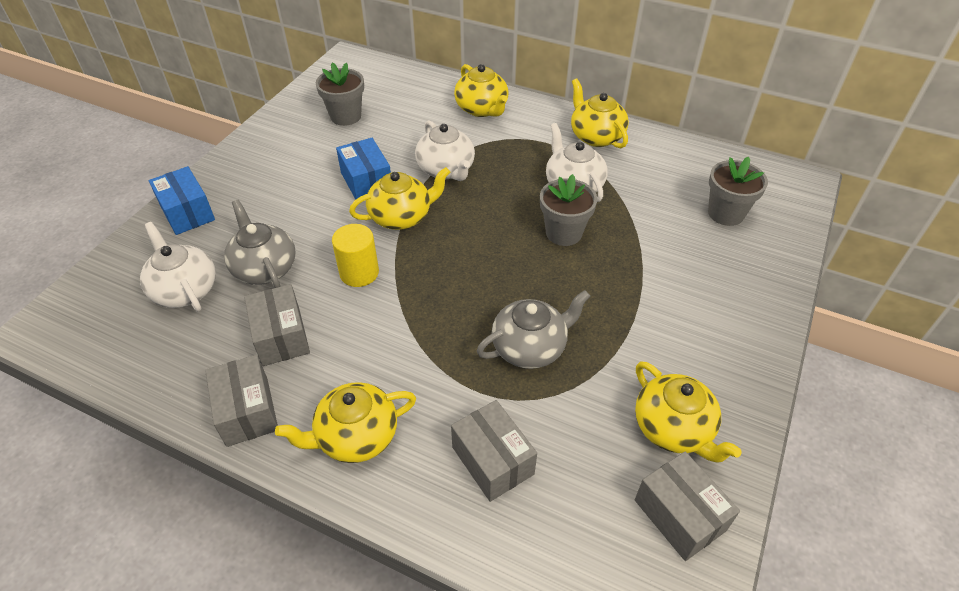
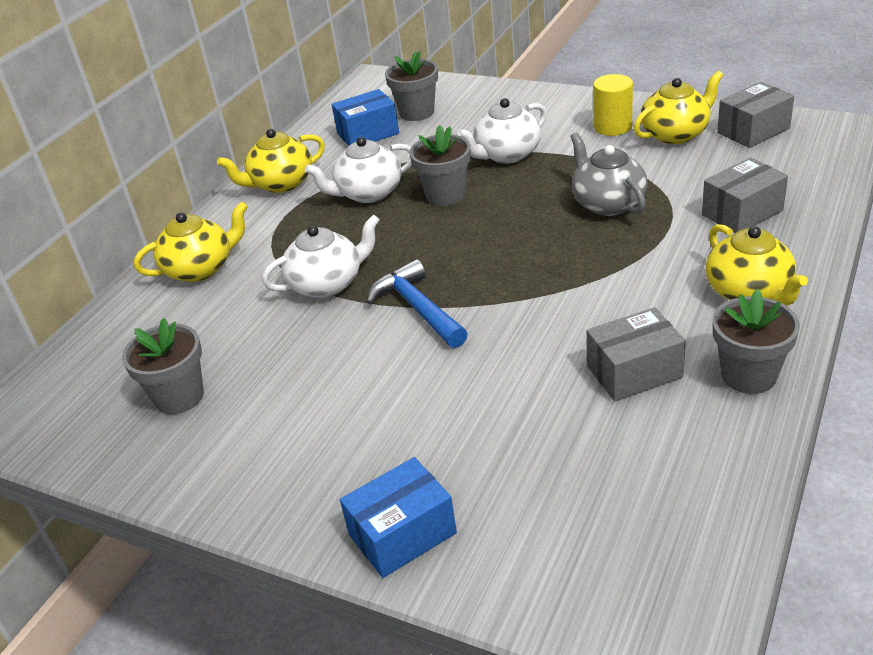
camera: 85 degrees left, 10 degrees down
(185, 290) = (572, 486): white teapot -> white teapot (506, 154)
(247, 411) = (748, 375): grey box -> grey flower pot
(264, 268) = (520, 413): grey teapot -> none
(359, 273) = (519, 327): yellow cylinder -> yellow cylinder (612, 127)
(366, 182) = (344, 349): blue box -> blue box (368, 133)
(401, 217) = (417, 308): yellow teapot -> blue hammer

